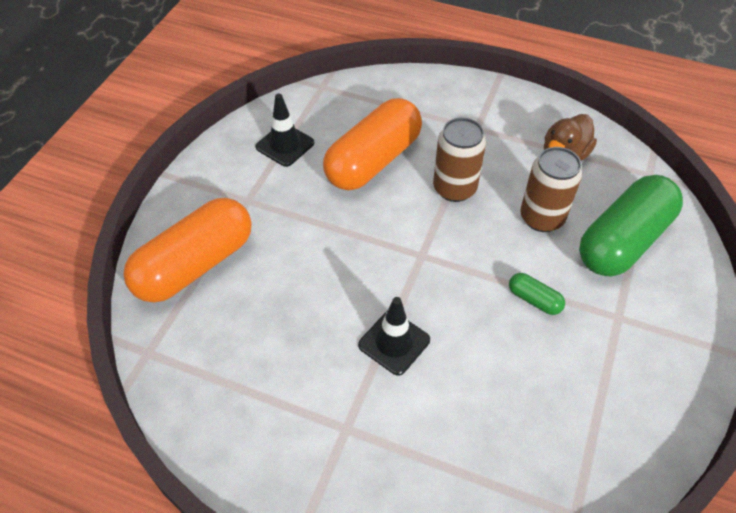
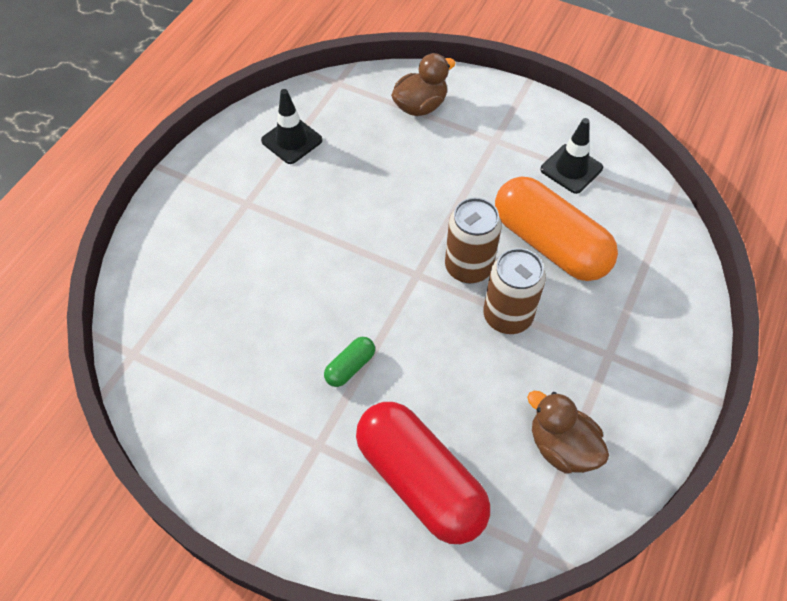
camera: 95 degrees right, 5 degrees up
(195, 265) = (420, 106): orange capsule -> brown duck
(394, 342) = (319, 242): black traffic cone -> black traffic cone (292, 140)
(542, 218) = (460, 398): brown can -> brown can (468, 267)
(623, 241) = (420, 481): green capsule -> red capsule

